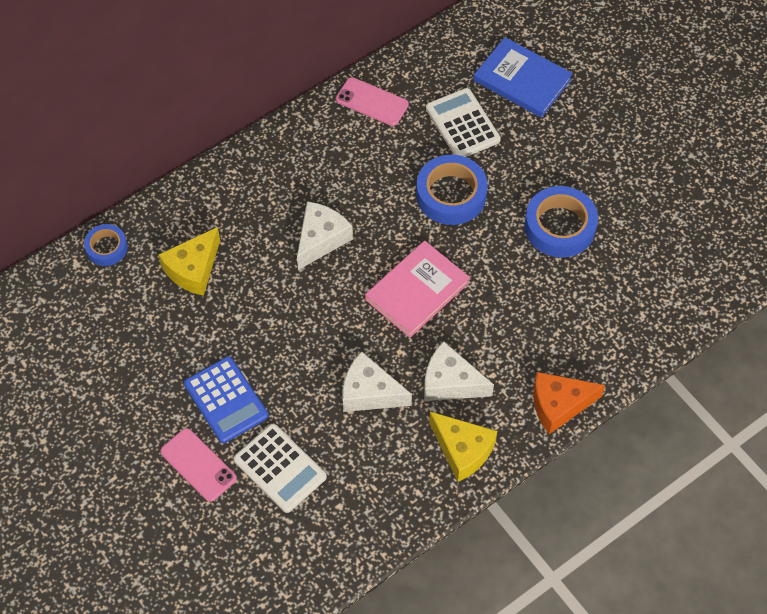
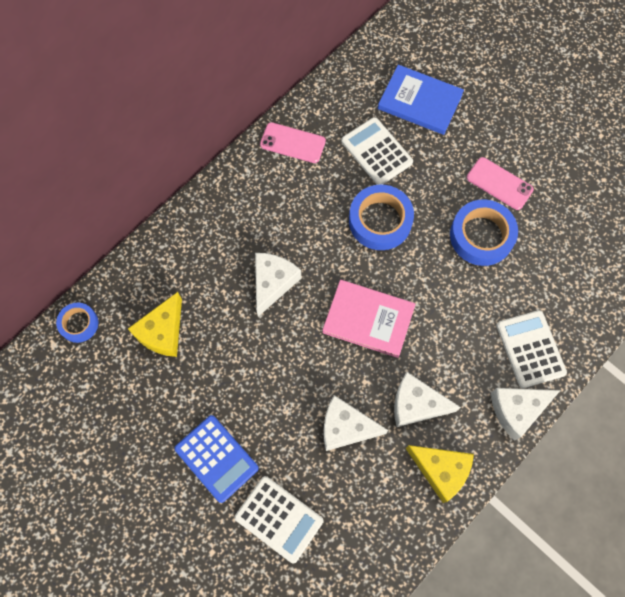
camera: 10 degrees left, 10 degrees up
(198, 465) = (203, 529): pink phone -> pink phone (499, 183)
(417, 291) = (368, 319): pink book -> pink book turned 75 degrees clockwise
(559, 405) = (517, 410): orange cheese -> white cheese
(588, 347) = (530, 349): none -> white calculator

